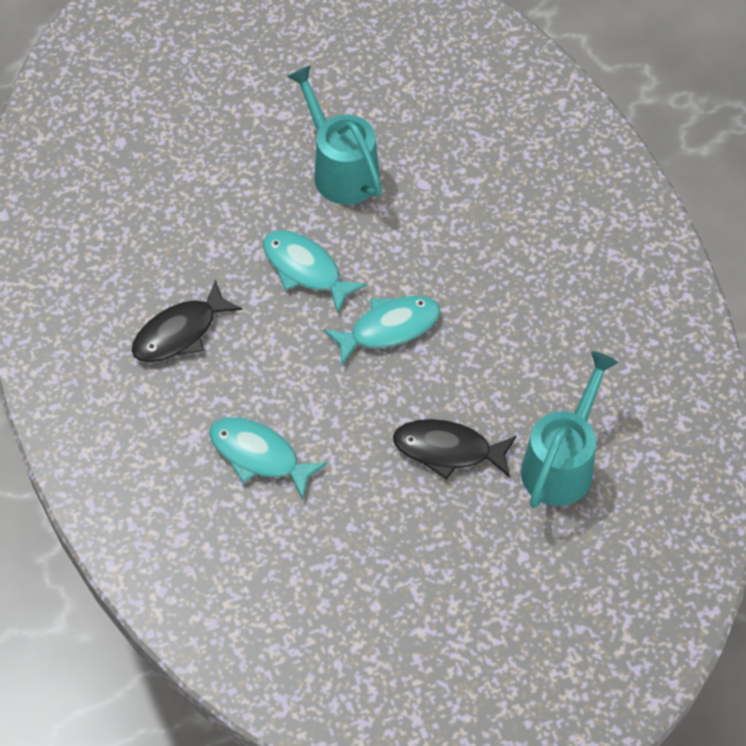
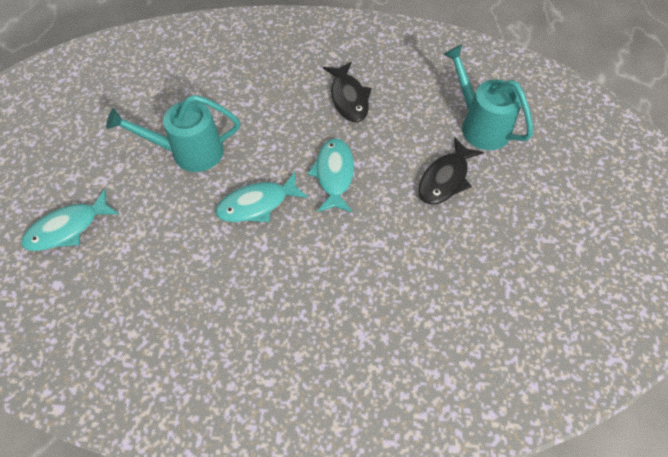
camera: 65 degrees left, 0 degrees up
(180, 332) = (262, 309): black fish -> black fish (349, 98)
(259, 455) = (399, 295): turquoise fish -> turquoise fish (68, 228)

